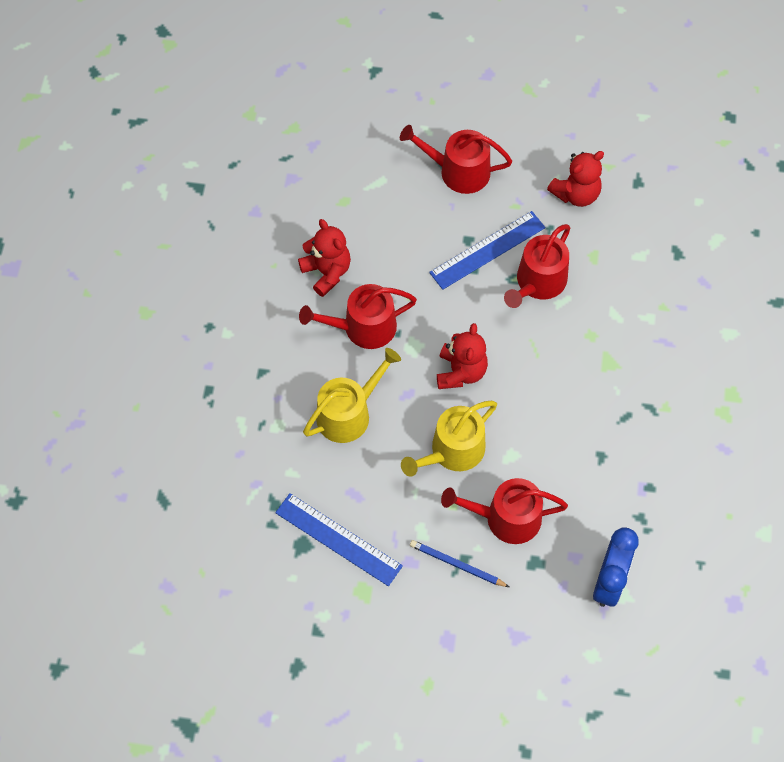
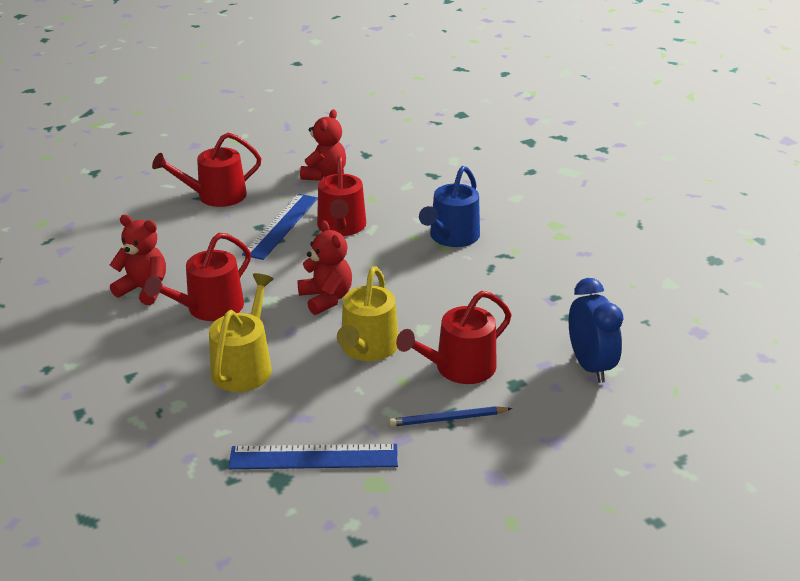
camera: 35 degrees left, 30 degrees down
(624, 355) = (451, 237): none -> blue watering can

